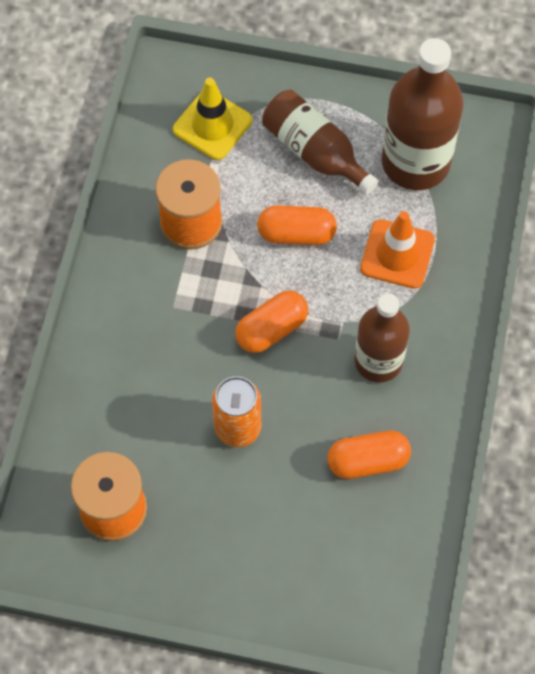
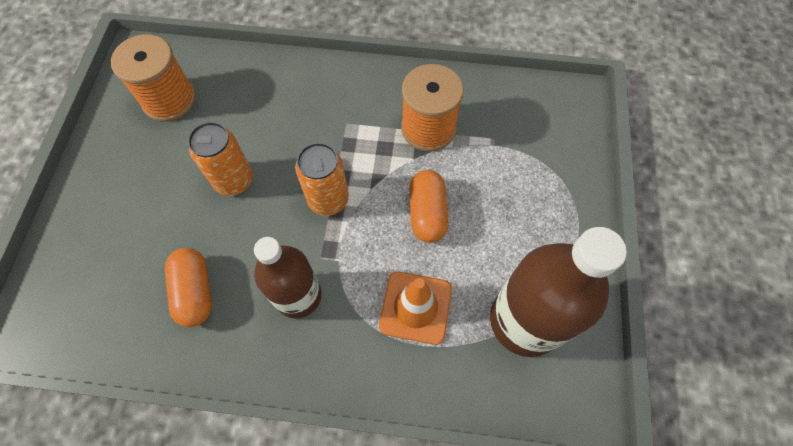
camera: 85 degrees right, 0 degrees up
(212, 125) = (529, 136): yellow traffic cone -> none
(271, 329) = (328, 199): orange capsule -> orange can
(315, 152) = (518, 223): brown bottle -> none

